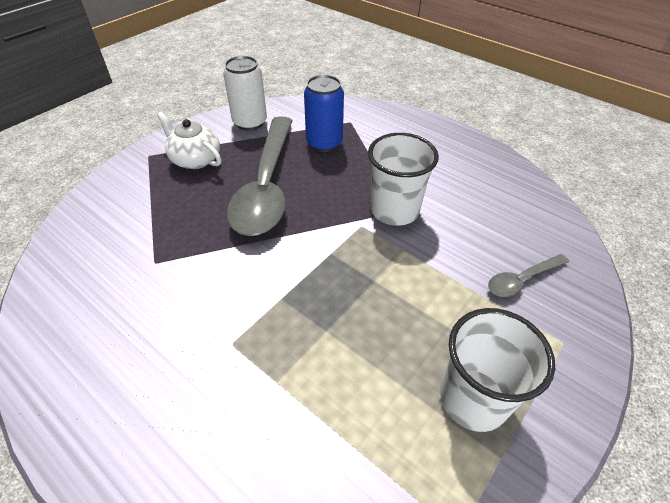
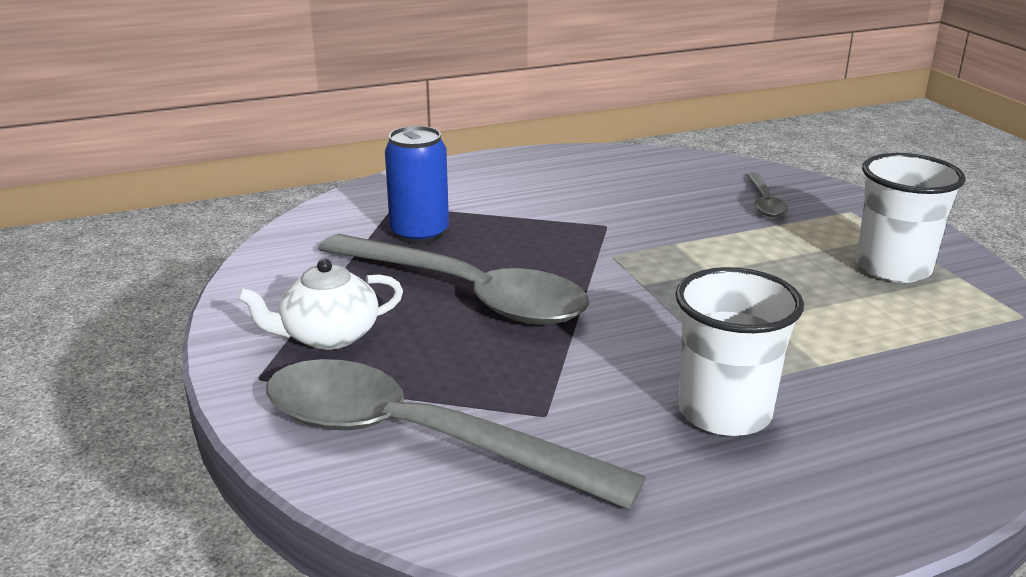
camera: 60 degrees left, 20 degrees down
(114, 225) = (418, 439): none -> grey spoon
(250, 122) = (290, 272): white can -> none
(394, 210) = (604, 229): white cup -> white cup (724, 412)

